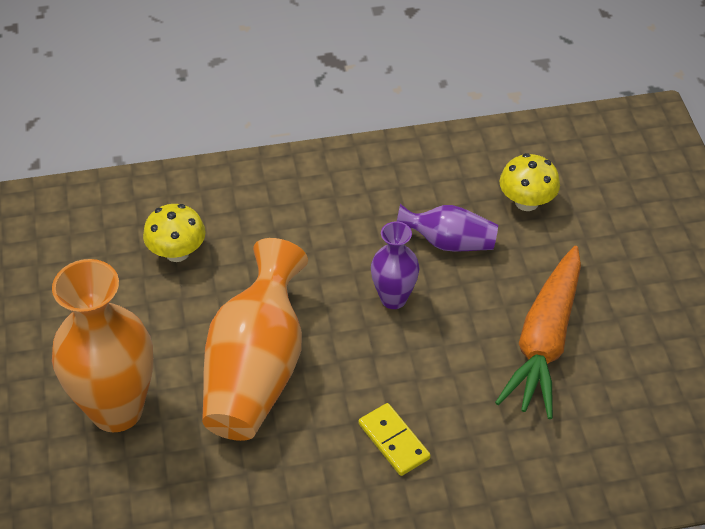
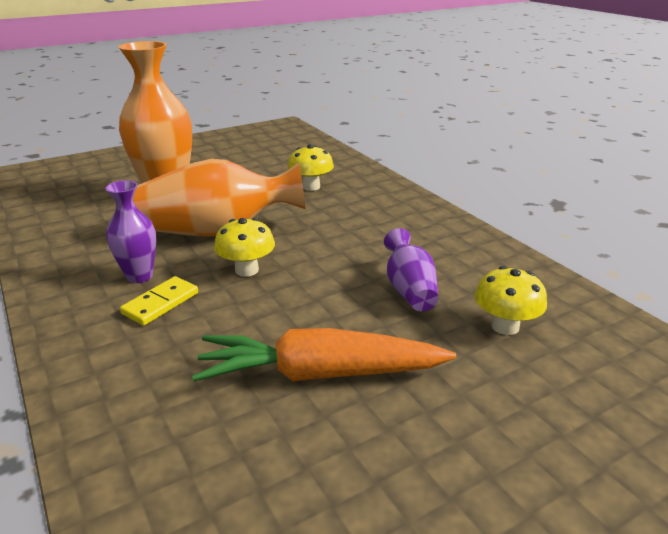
camera: 70 degrees right, 20 degrees down
(358, 358) = (246, 270): none -> yellow mushroom
(393, 298) = (322, 274): purple vase -> purple vase (139, 276)

